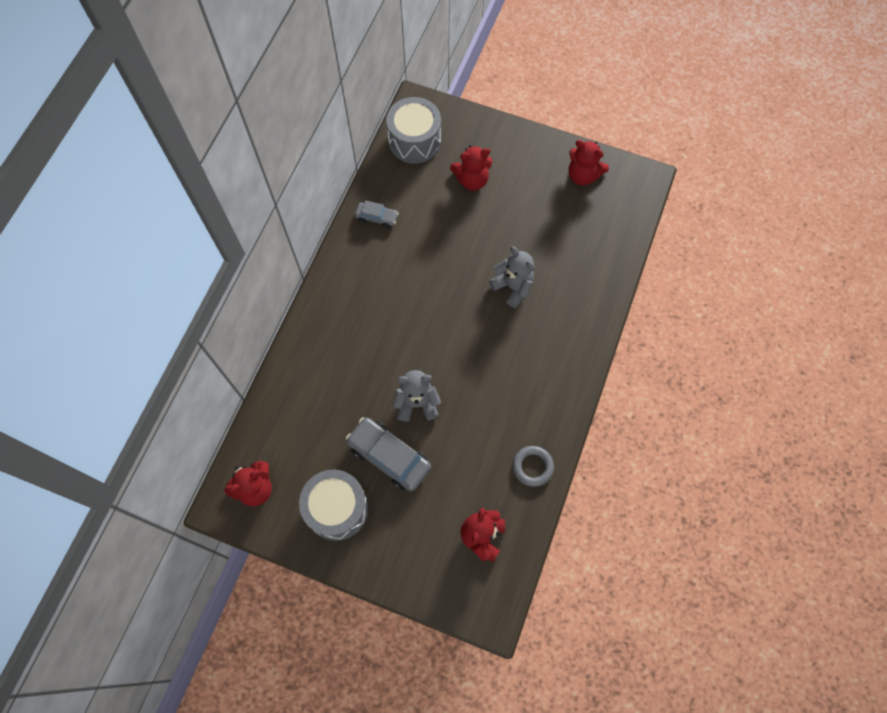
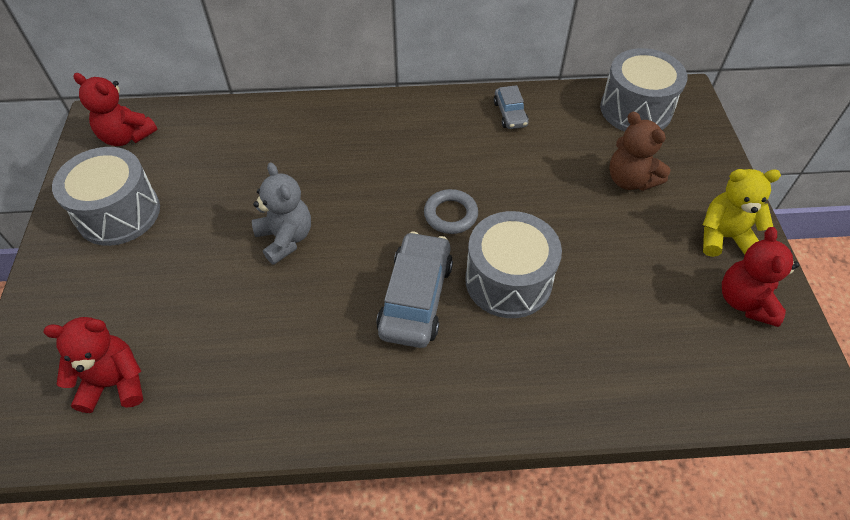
camera: 65 degrees right, 15 degrees down
(389, 456) = (202, 237): grey car -> grey car (416, 298)
(472, 180) = (630, 180): red teddy bear -> brown teddy bear
(513, 287) = (508, 280): grey teddy bear -> grey drum
(532, 466) = (241, 409): grey ring -> grey ring (450, 214)
(537, 158) = (723, 237): none -> yellow teddy bear

